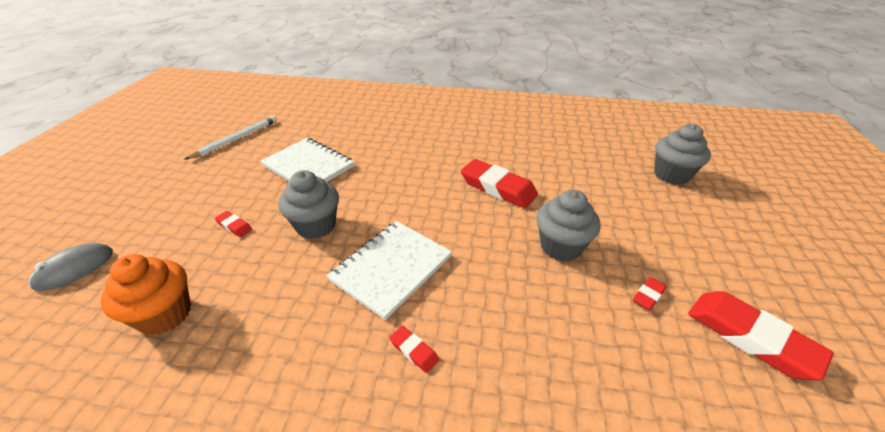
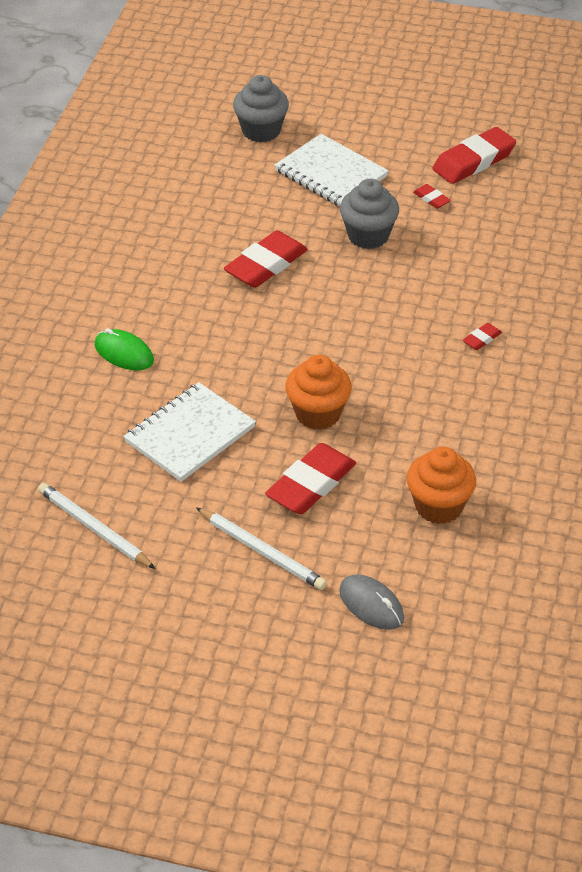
camera: 85 degrees left, 5 degrees up
(176, 205) = (262, 551): none -> white pencil
(234, 226) = (311, 484): red eraser -> red eraser, size x2.18
(316, 226) = (318, 414): grey cupcake -> orange cupcake
(391, 268) = (389, 352): white notebook -> white notebook (330, 174)
(392, 136) = (124, 353): none -> green mouse

